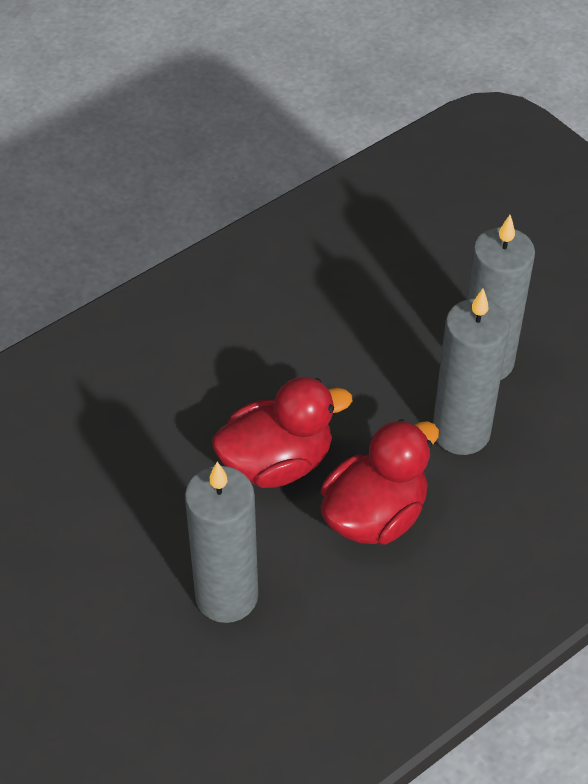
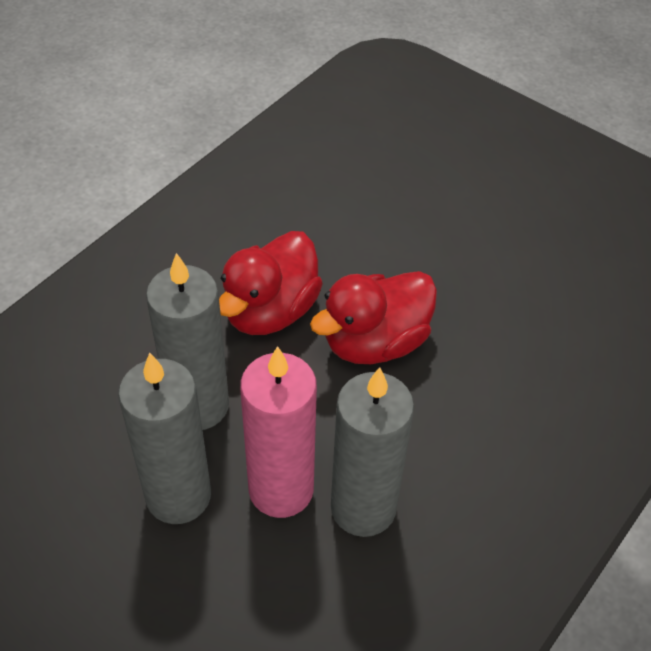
camera: 165 degrees right, 0 degrees up
(226, 596) = (379, 227): grey candle -> grey candle (363, 508)
(398, 351) = (281, 489): none -> pink candle

